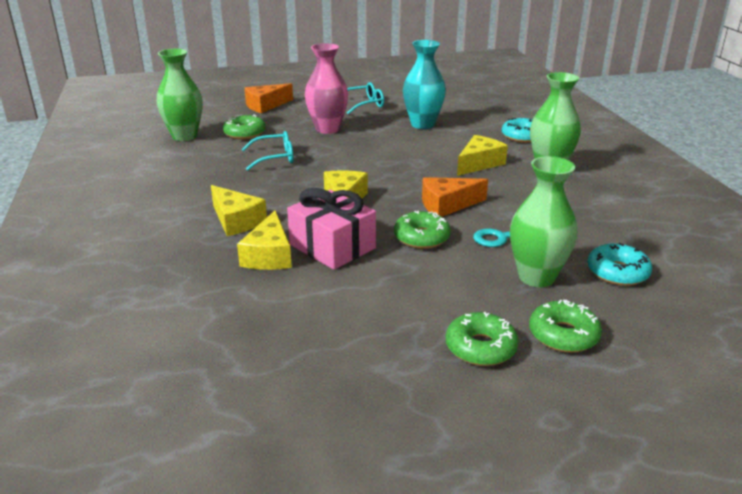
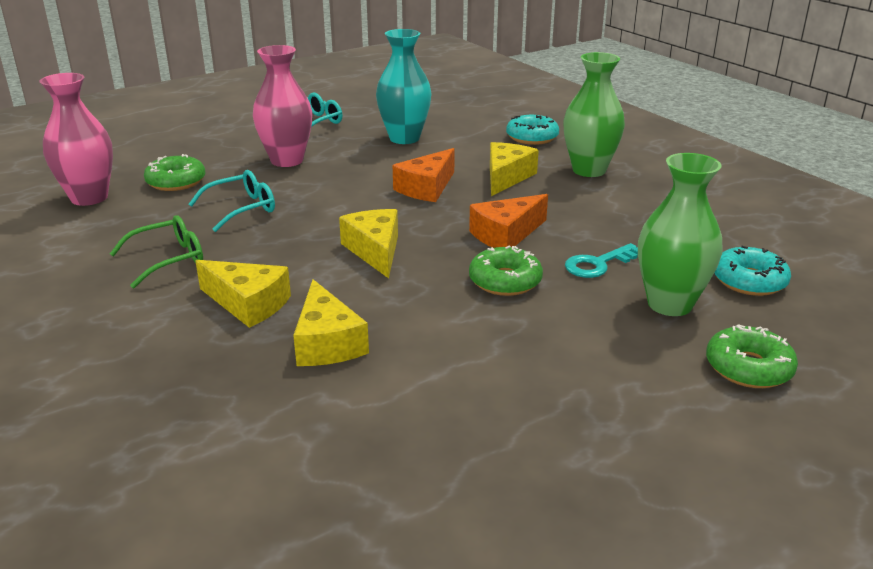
camera: 20 degrees left, 0 degrees up
(184, 136) = (89, 198): green vase -> pink vase
(206, 184) = (168, 259): none -> green glasses
(266, 105) = (180, 140): orange cheese -> orange cheese (427, 188)
(332, 246) = (403, 314): pink gift -> none
(480, 347) = (672, 405): green donut -> none

